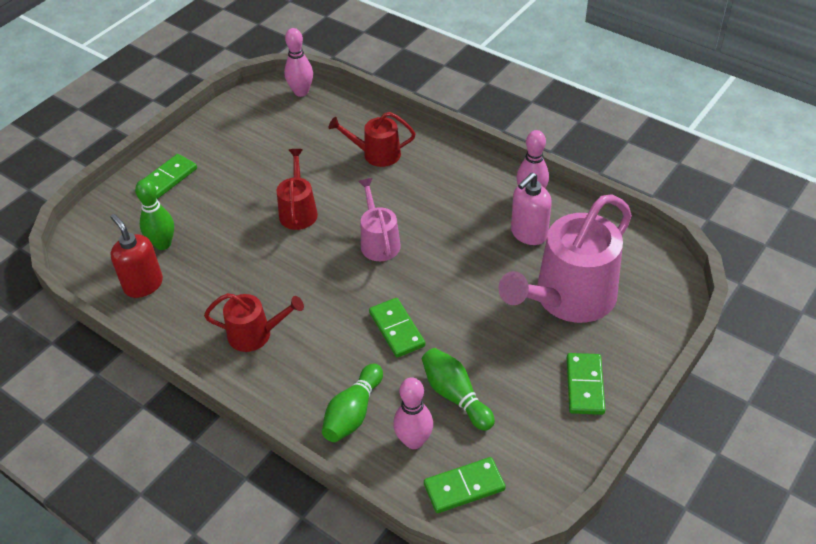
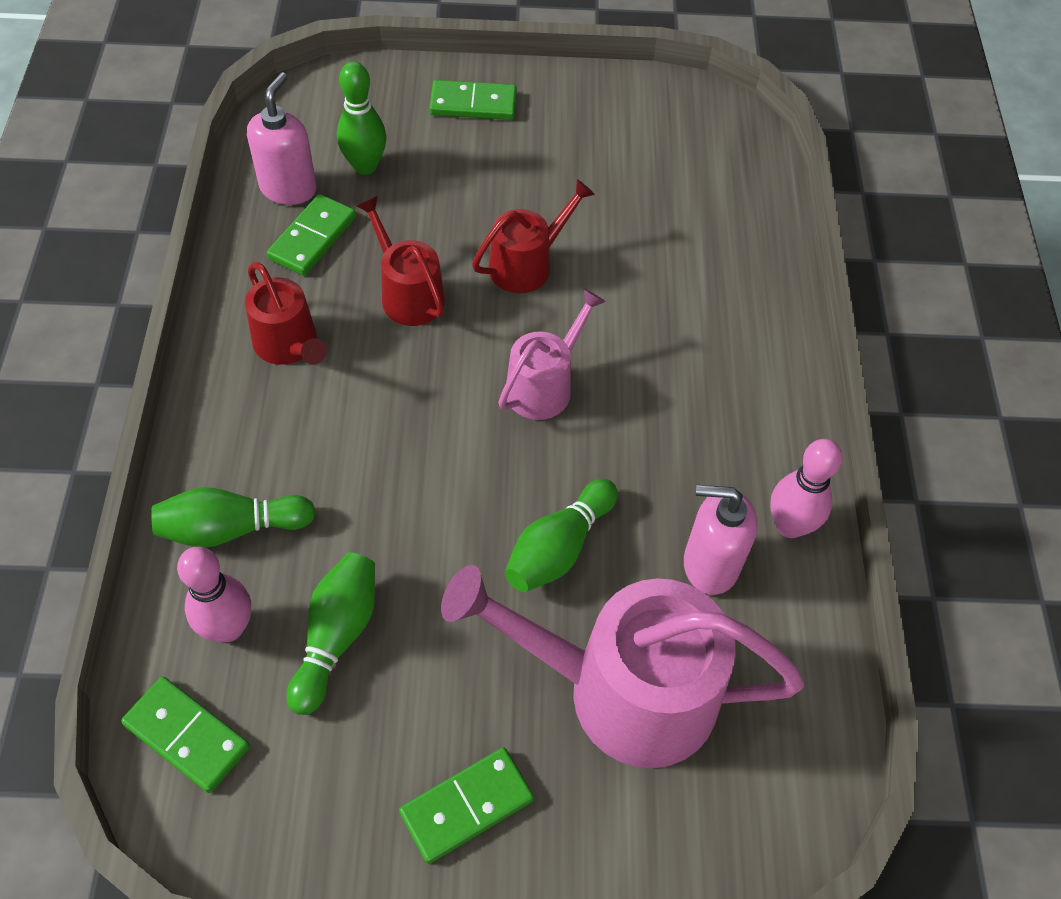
camera: 50 degrees right, 10 degrees up
(143, 285) = (288, 188): red soap dispenser -> pink soap dispenser
(301, 92) = (744, 137): pink bowling pin -> none
(377, 154) = (704, 288): red watering can -> red watering can (408, 294)
(397, 329) = (405, 497): green domino -> green domino (313, 238)
(476, 283) = (558, 548): none -> green bowling pin

